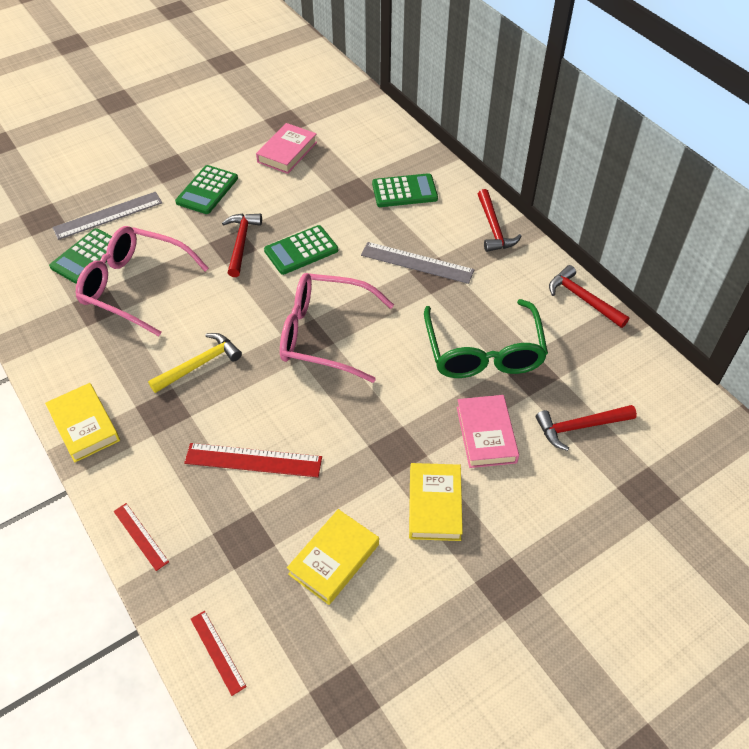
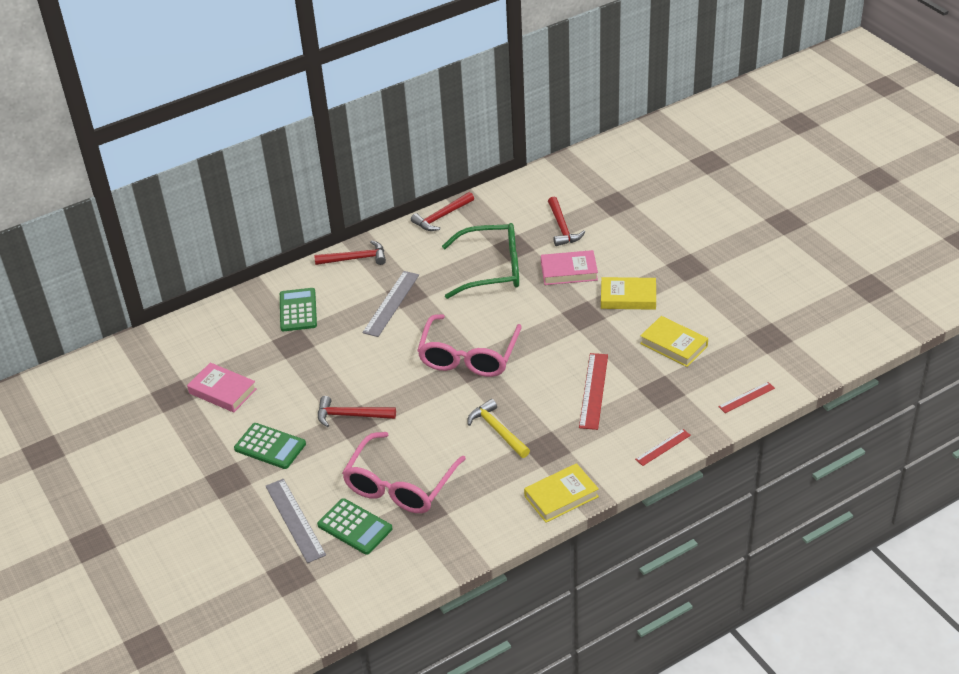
camera: 85 degrees left, 10 degrees down
(301, 250) = (366, 375): green calculator -> none

